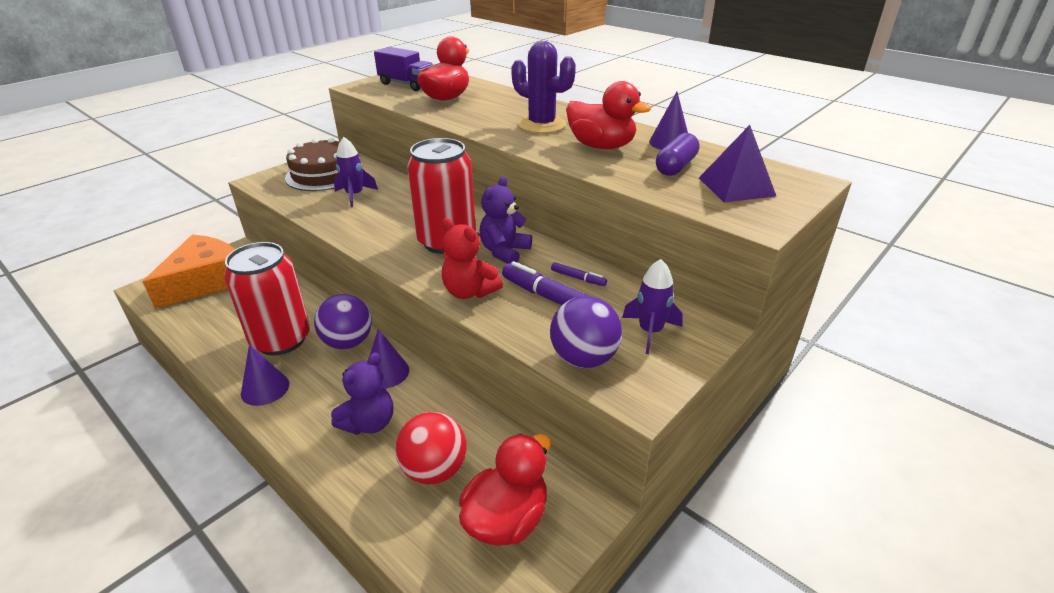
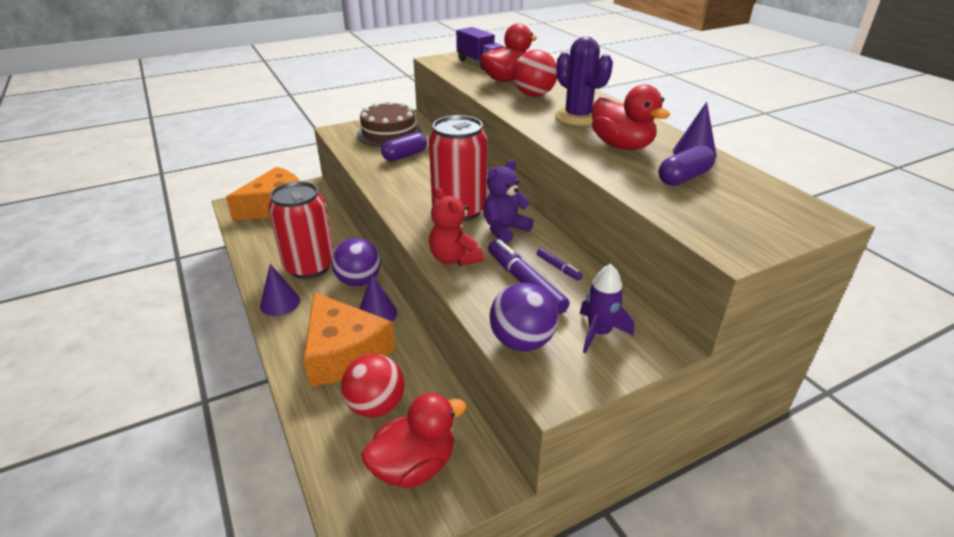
camera: 20 degrees right, 0 degrees up
(355, 195) = (405, 156): purple rocket -> purple capsule
(369, 423) = (344, 352): purple teddy bear -> orange cheese
(484, 109) = (534, 95): none -> red ball
(736, 187) = (735, 208): purple pyramid -> none

